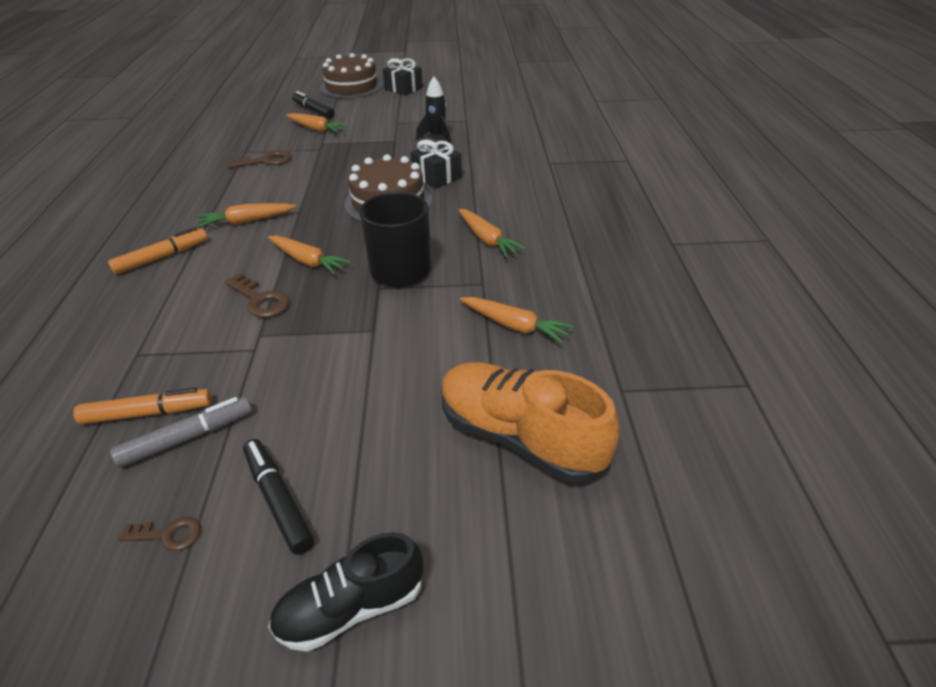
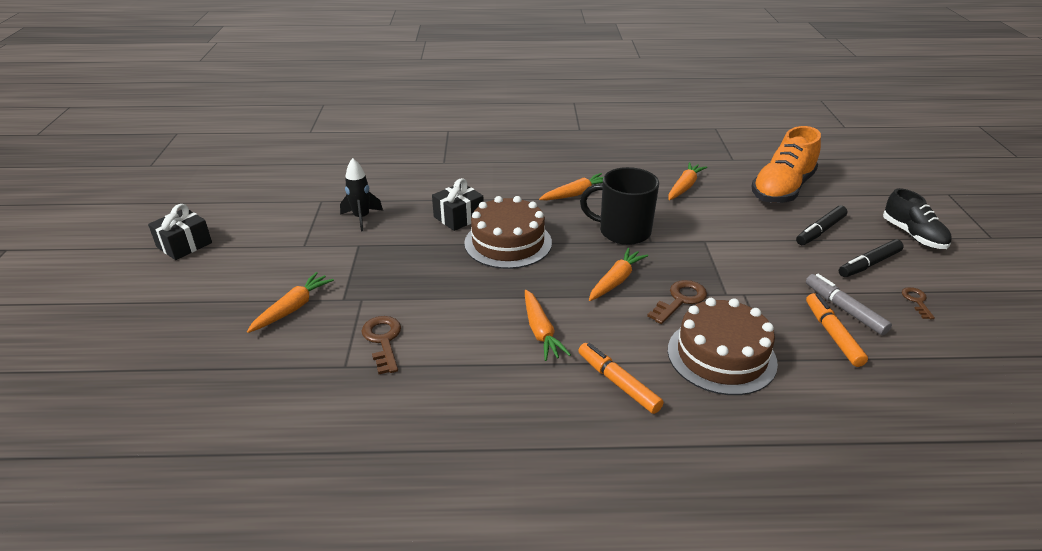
camera: 90 degrees left, 5 degrees down
(313, 110) = (218, 318): black marker -> black marker (820, 231)
(351, 87) = (141, 290): brown cake -> brown cake (721, 356)

